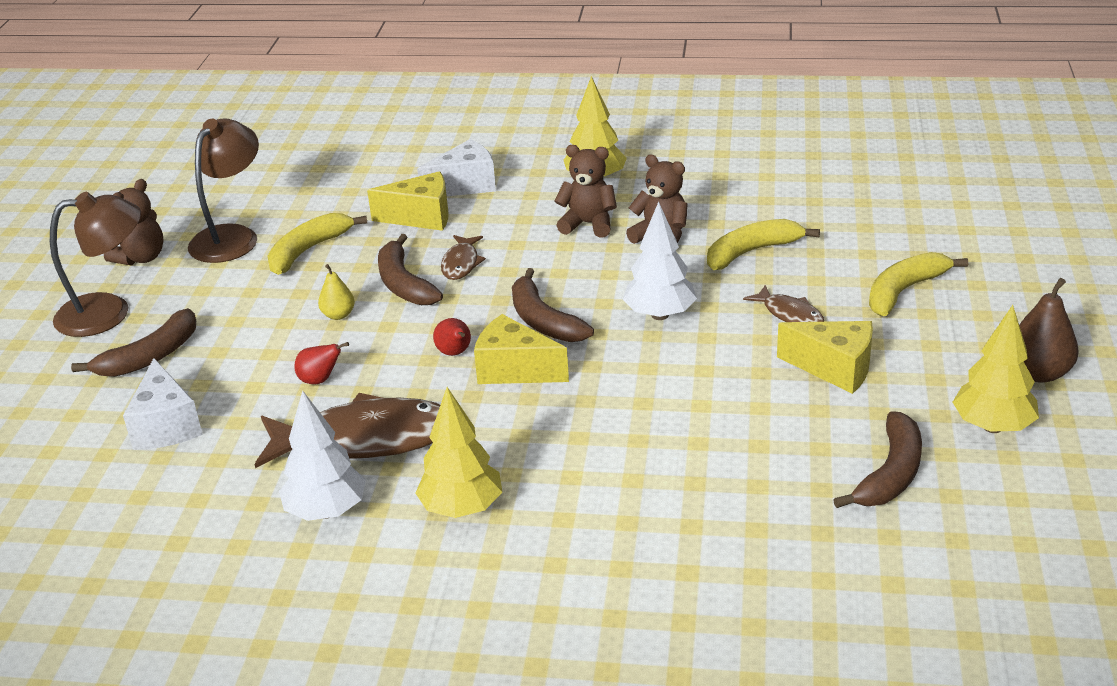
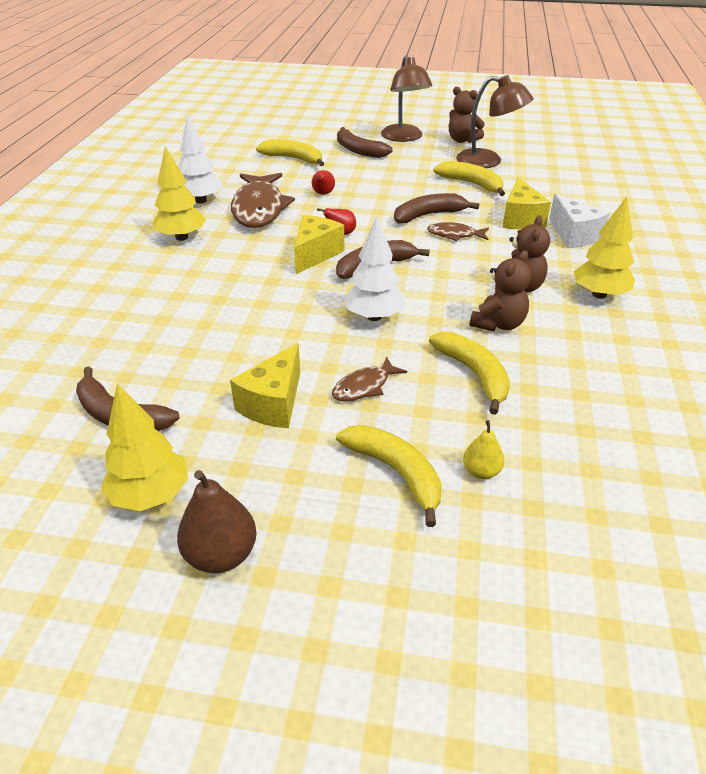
camera: 90 degrees right, 5 degrees up
(166, 426) = (293, 159): white cheese -> yellow banana
(338, 315) = (392, 196): yellow pear -> yellow pear (481, 471)

